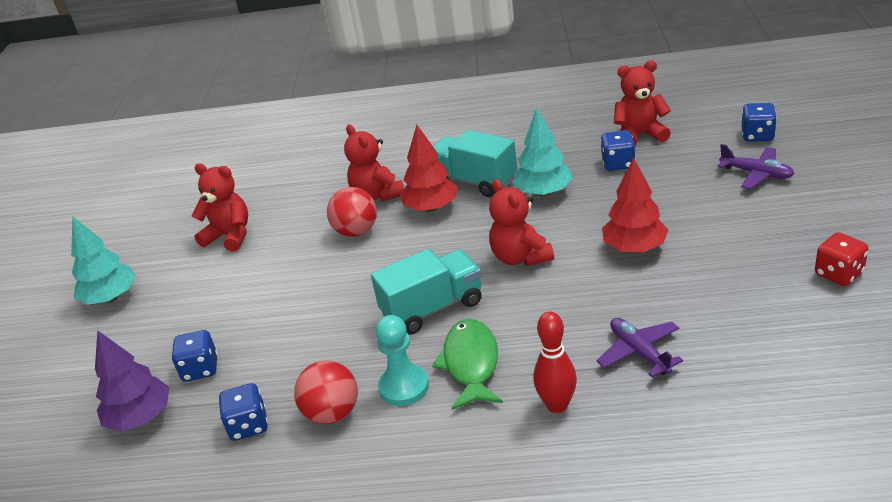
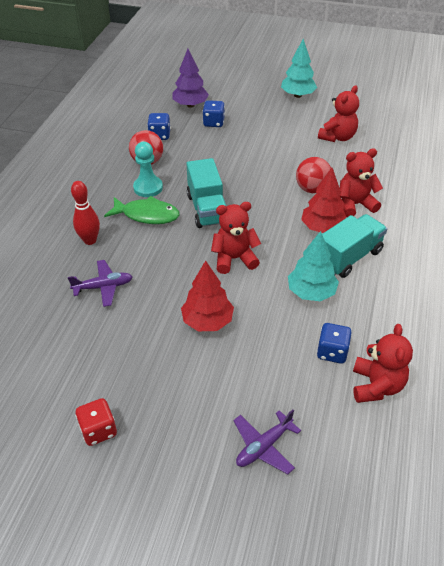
camera: 100 degrees right, 10 degrees up
(757, 135) = (333, 483): blue dice -> none

